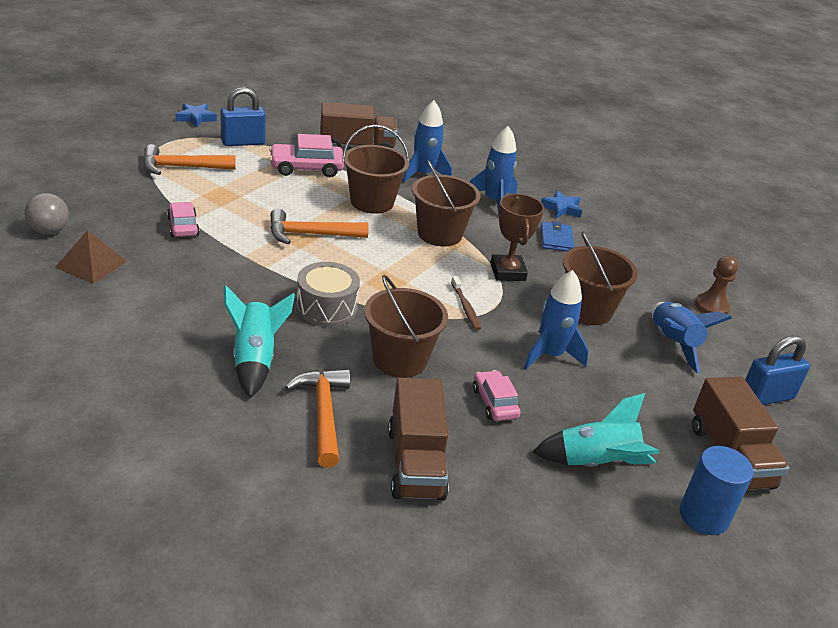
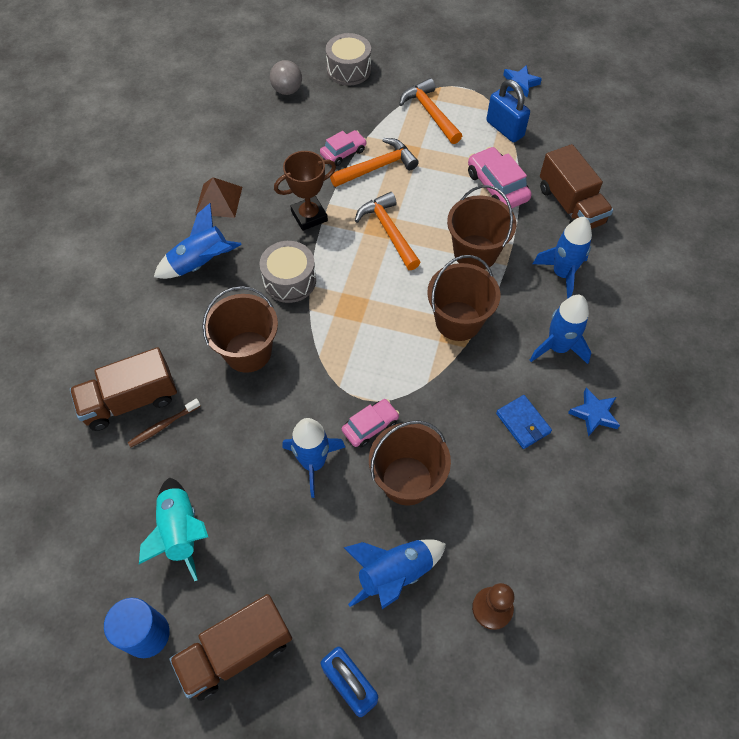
camera: 75 degrees right, 25 degrees up
(66, 187) = (349, 70): none -> grey drum
(91, 264) = (262, 129): brown pyramid -> brown pyramid (219, 200)
(255, 360) = (201, 263): turquoise rocket -> blue rocket
(323, 414) = (160, 326): orange hammer -> orange hammer (377, 167)
(465, 307) = (348, 376): brown toothbrush -> brown toothbrush (163, 426)
(494, 403) = (224, 435): pink car -> pink car (370, 426)
(507, 272) = (429, 394): brown trophy -> brown trophy (309, 216)
(556, 239) = (523, 423): blue wallet -> blue wallet turned 75 degrees clockwise

